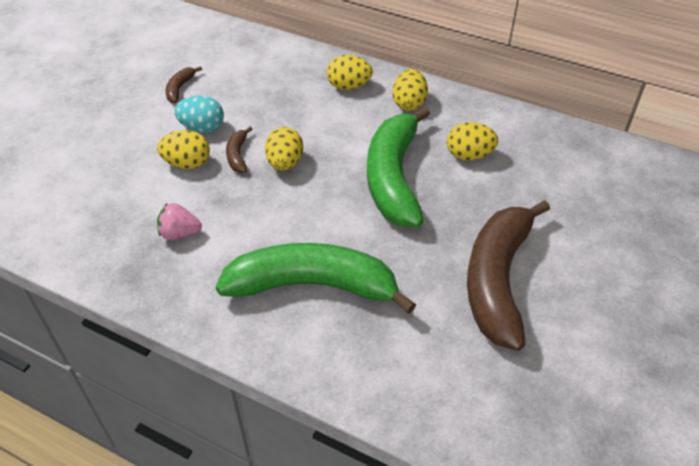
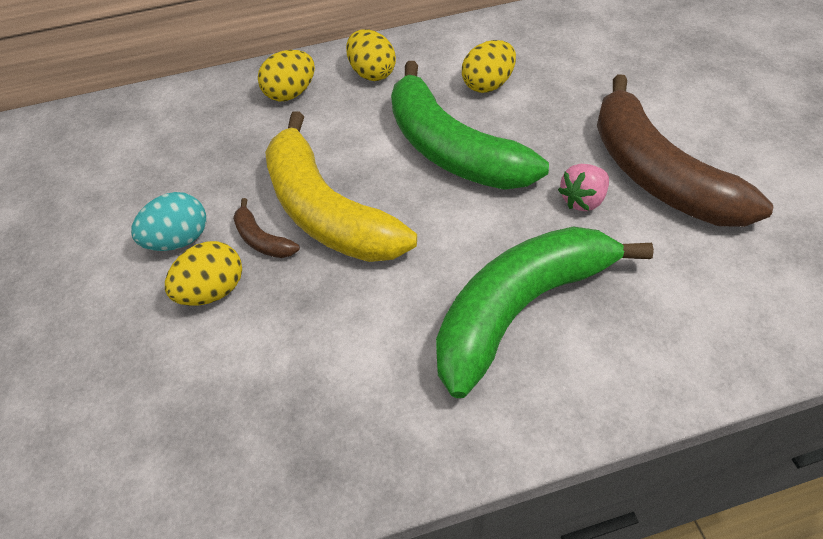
camera: 40 degrees left, 5 degrees up
(179, 233) = (308, 373): pink strawberry -> pink strawberry (582, 200)
(180, 88) = (90, 216): brown banana -> none
(285, 163) = (326, 211): yellow egg -> yellow banana

